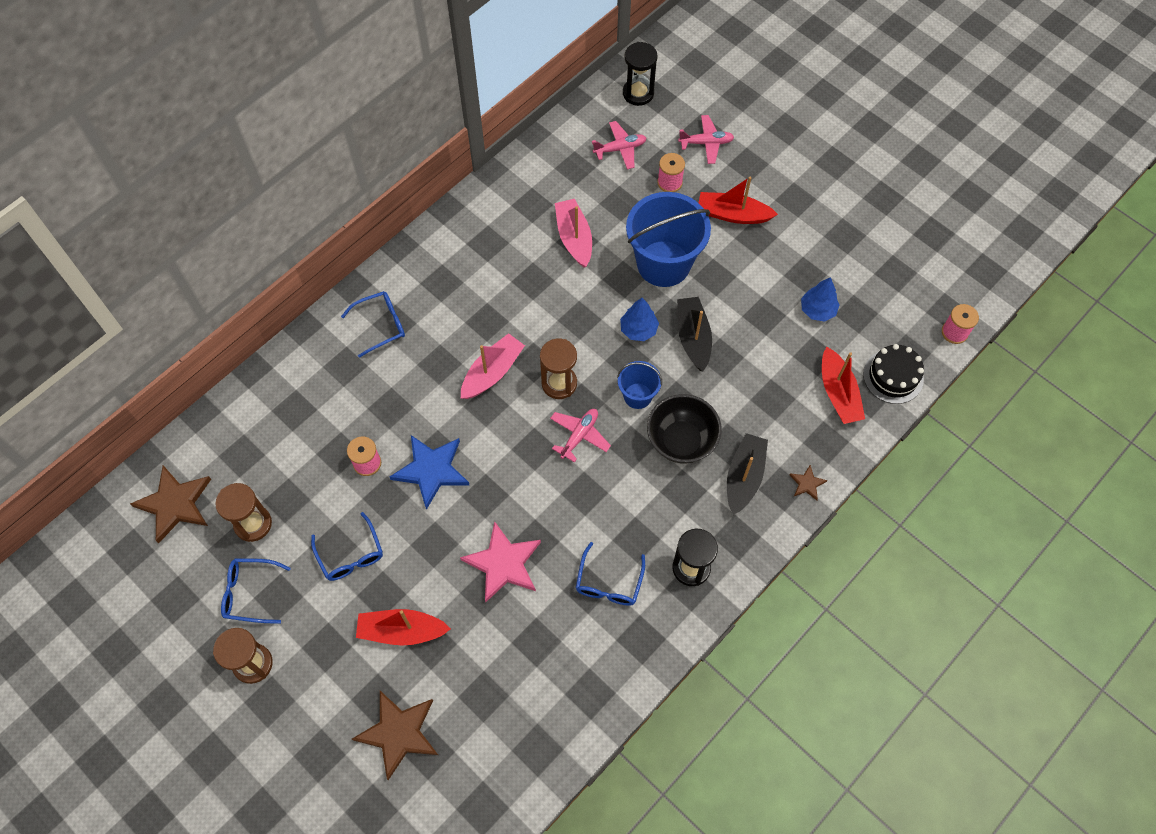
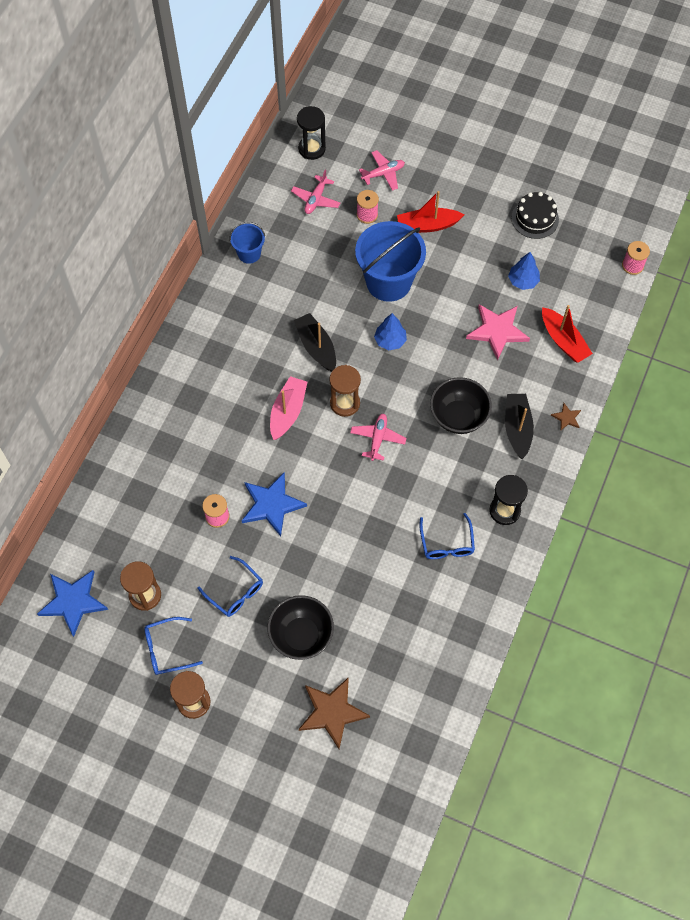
camera: 20 degrees left, 0 degrees up
(175, 504) = (73, 602): brown star -> blue star
(381, 325) = (180, 403): blue glasses -> none
(402, 631) = (301, 635): red boat -> black bowl
(503, 563) = (359, 557): pink star -> pink star (497, 331)
(574, 238) = (308, 283): pink boat -> none
(620, 149) = (316, 199): pink plane -> pink plane turned 150 degrees clockwise
(637, 396) = (410, 393): blue bucket -> blue bucket (249, 254)
(693, 337) = (435, 333): black boat -> black boat (316, 347)
(893, 376) = (599, 314): black cake -> black cake (535, 219)

